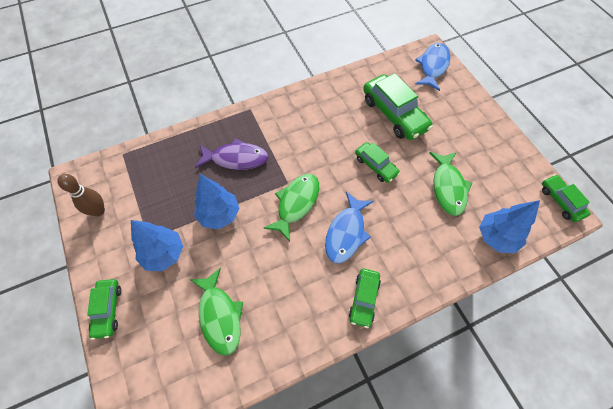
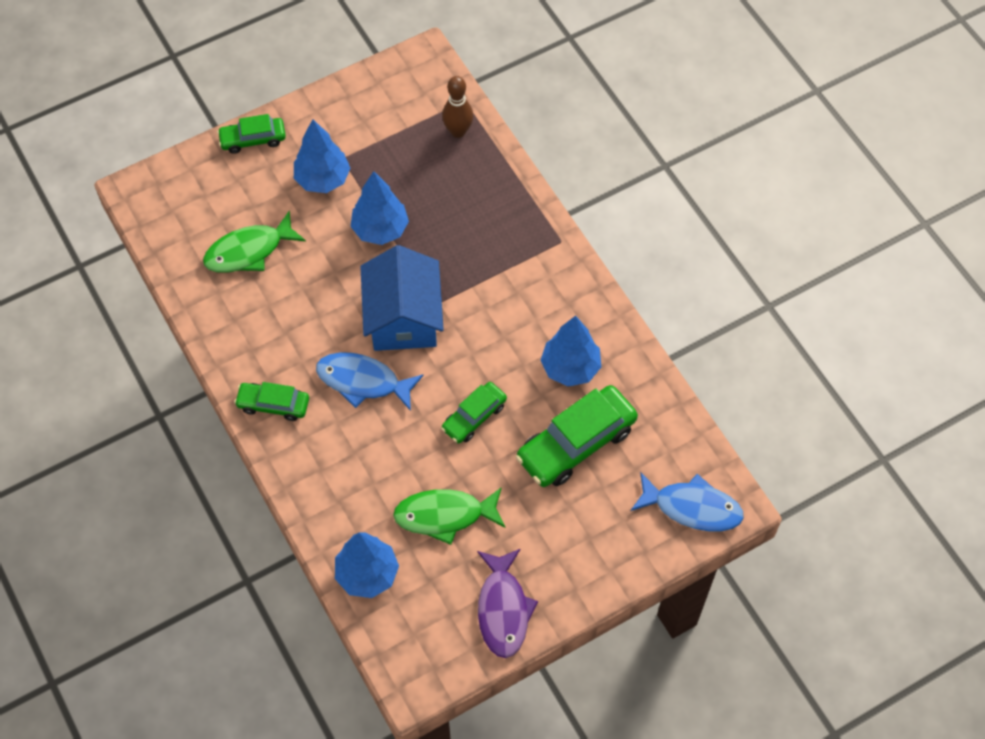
camera: 85 degrees right, 0 degrees up
(98, 211) = (377, 97): brown bowling pin -> brown bowling pin (458, 131)
(236, 158) = (470, 236): purple fish -> purple fish (503, 609)
(296, 203) = (403, 318): green fish -> blue house
(342, 112) = (570, 367): none -> blue tree
(561, 201) = (433, 676): green car -> none

